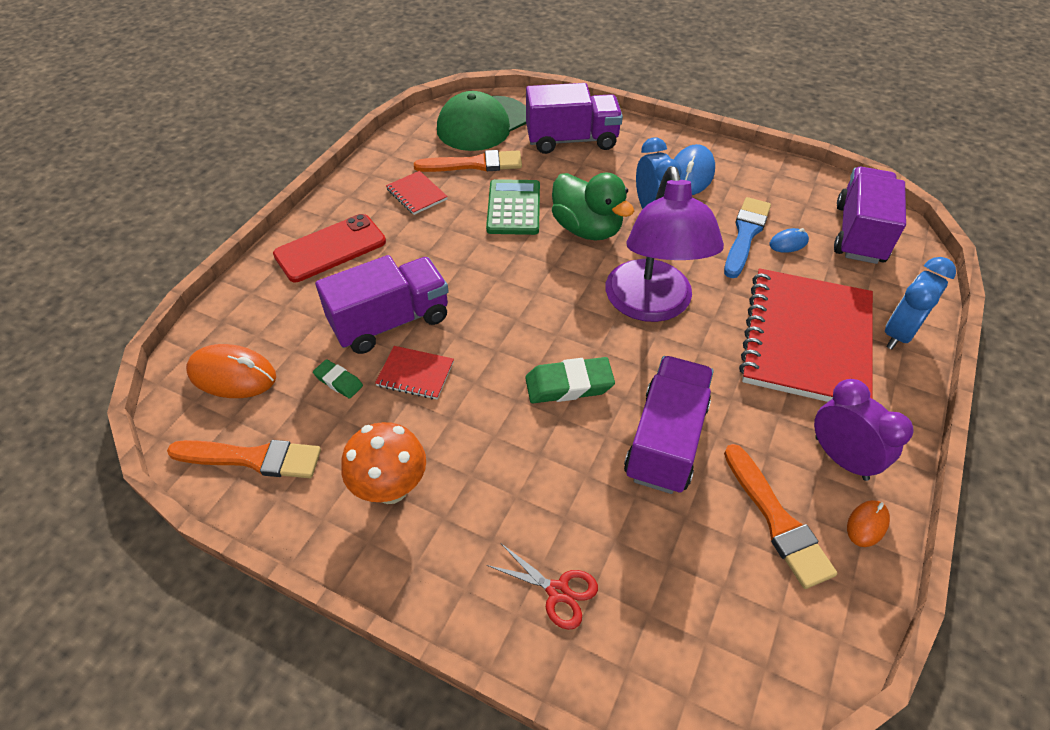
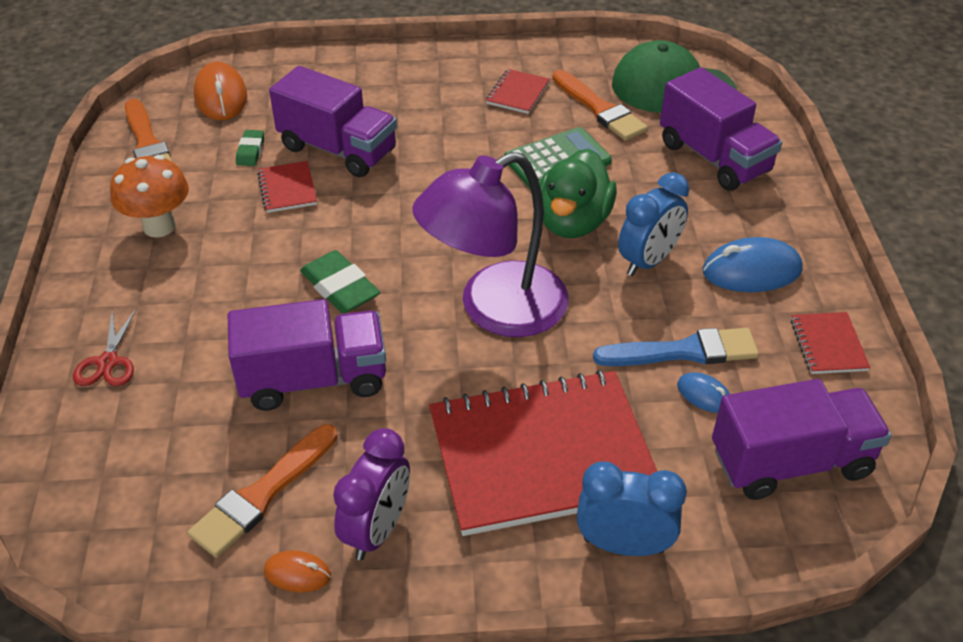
camera: 60 degrees right, 5 degrees down
(330, 248) = (400, 78): red phone -> none
(772, 175) = (828, 345): none -> red notebook

